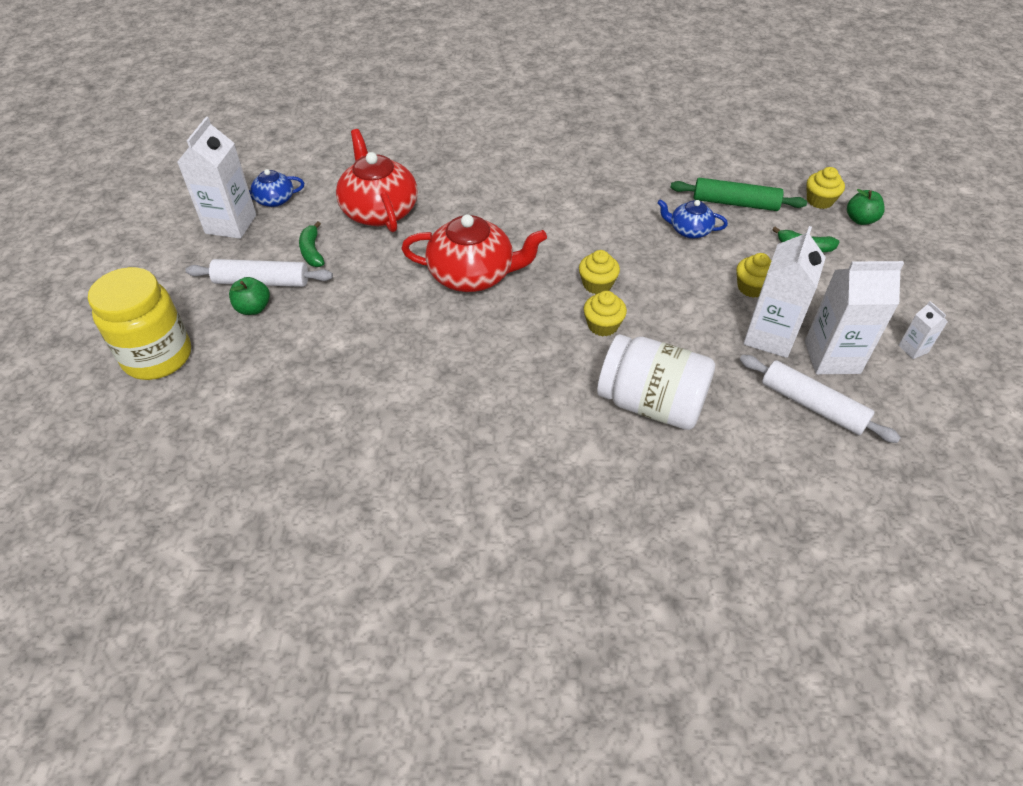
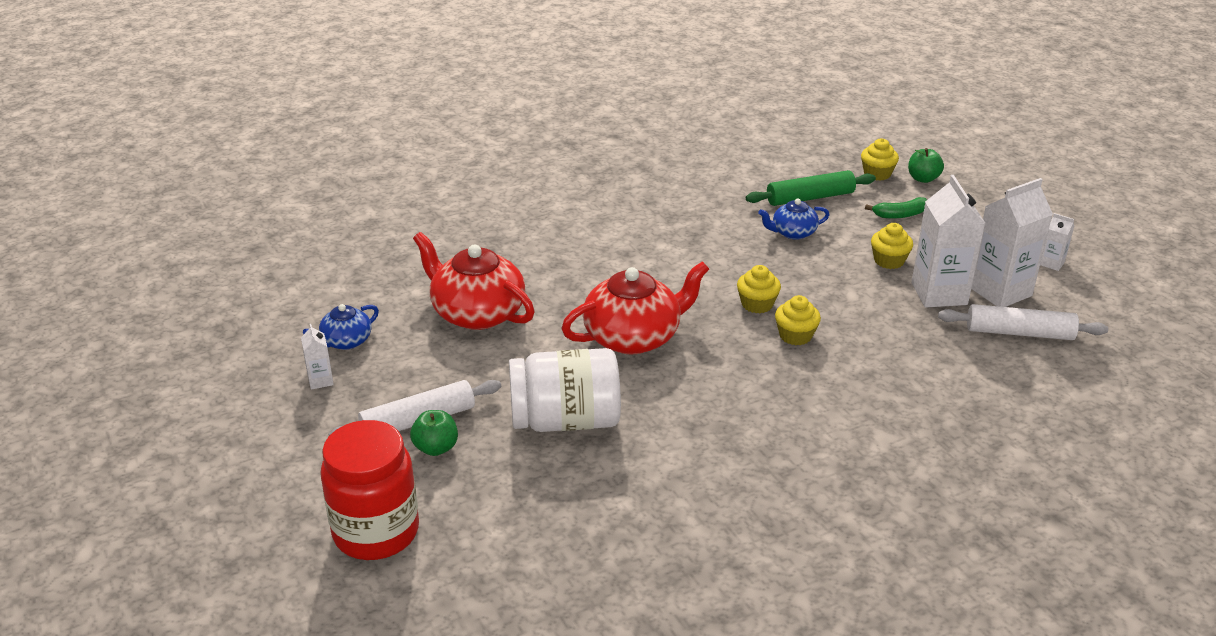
camera: 30 degrees left, 15 degrees down
(158, 357) = (376, 532): yellow jar -> red jar
(231, 224) = (320, 380): white carton -> white carton, size x0.46
(312, 251) = (444, 374): green banana -> none
(651, 404) = (896, 381): white jar -> white jar (565, 420)

